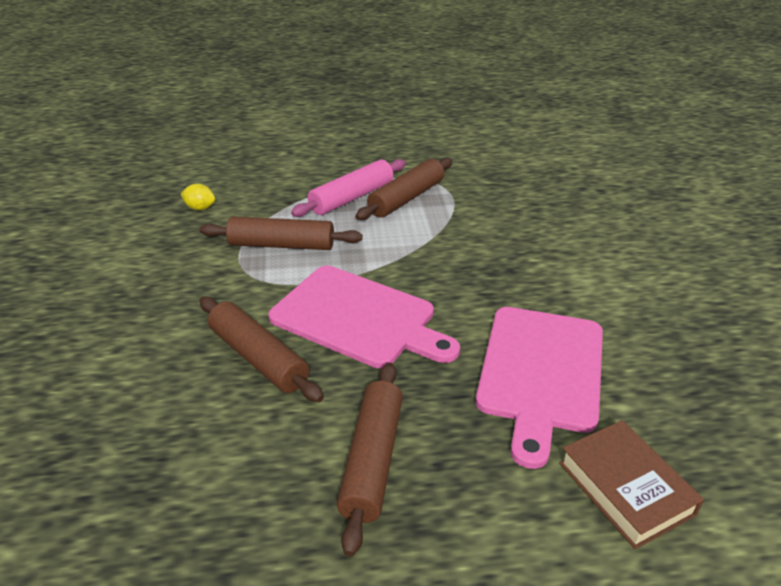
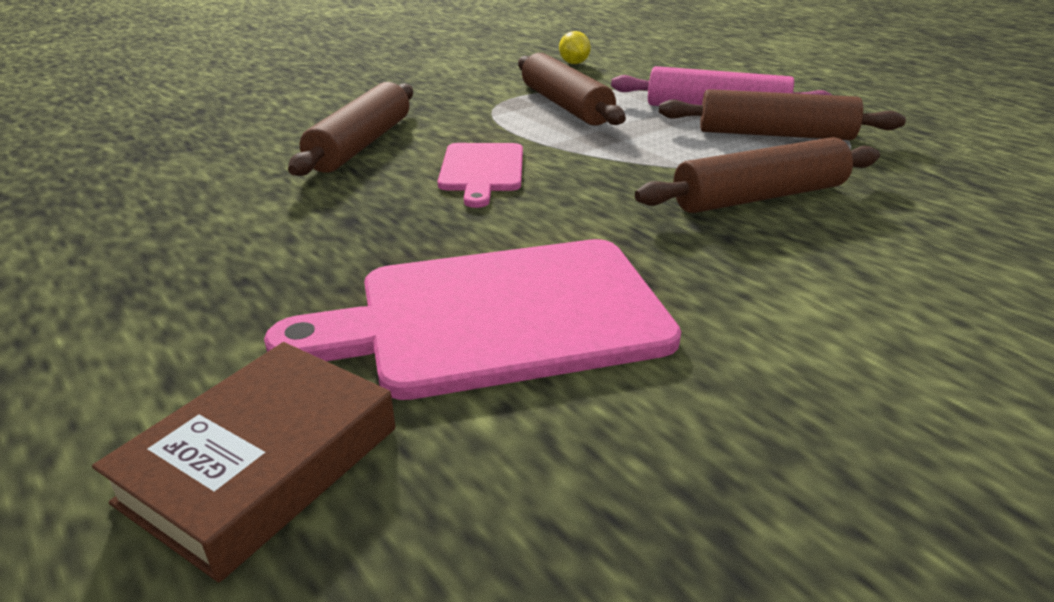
camera: 60 degrees right, 5 degrees down
(359, 318) = (482, 170): pink cutting board -> pink cutting board, size x0.55
(372, 460) = (230, 238): brown rolling pin -> brown rolling pin (759, 197)

